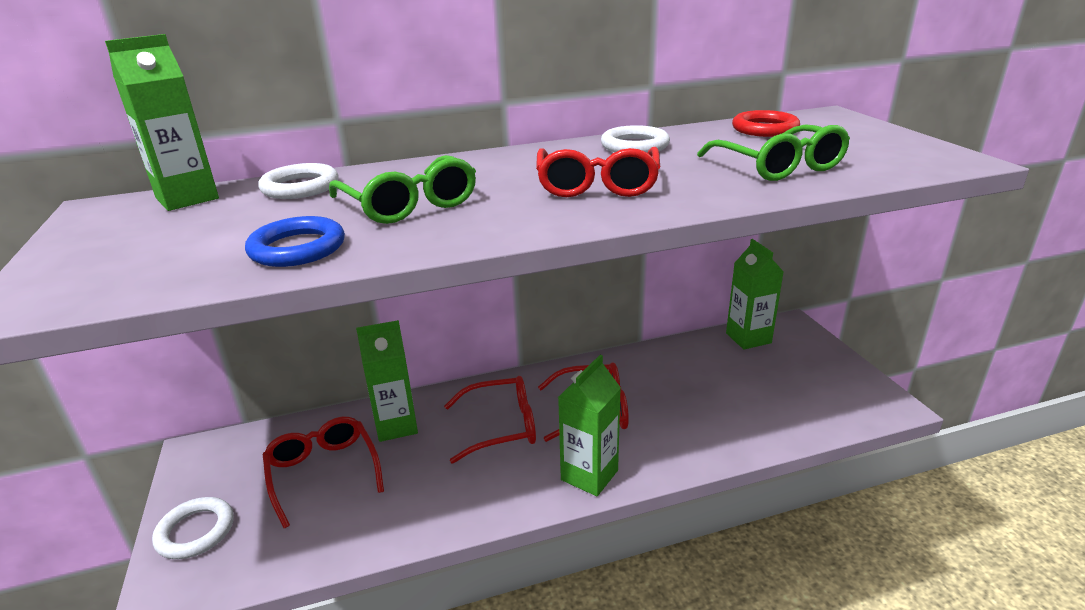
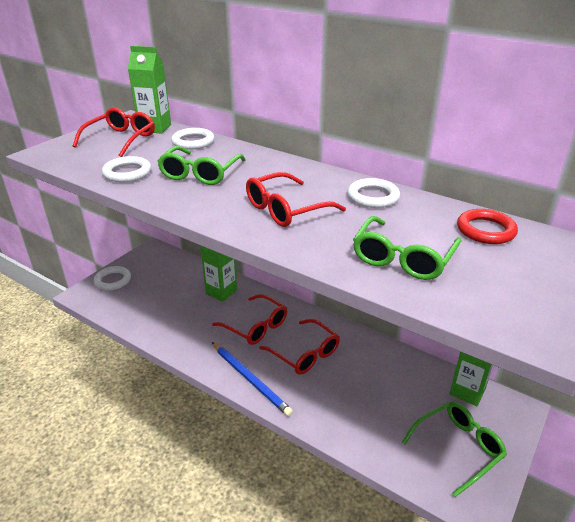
camera: 50 degrees right, 5 degrees up
(297, 248) = (127, 173): blue ring -> white ring
(323, 472) = (172, 290): red glasses -> red glasses (121, 139)
(589, 475) = (250, 379): green carton -> blue pencil
(813, 379) = (458, 448): none -> green glasses

